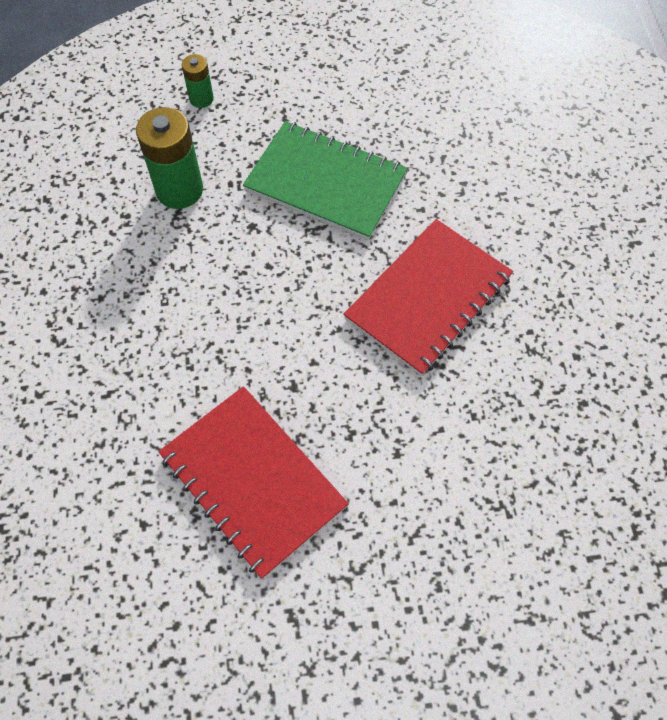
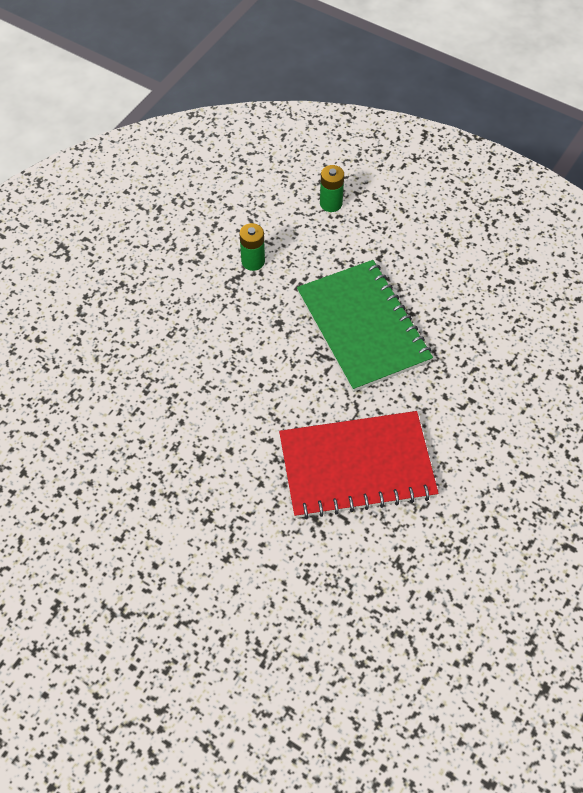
camera: 40 degrees right, 5 degrees down
(179, 190) = (253, 261): green battery -> green battery, size x0.54
(252, 481) = (114, 499): red notebook -> none

